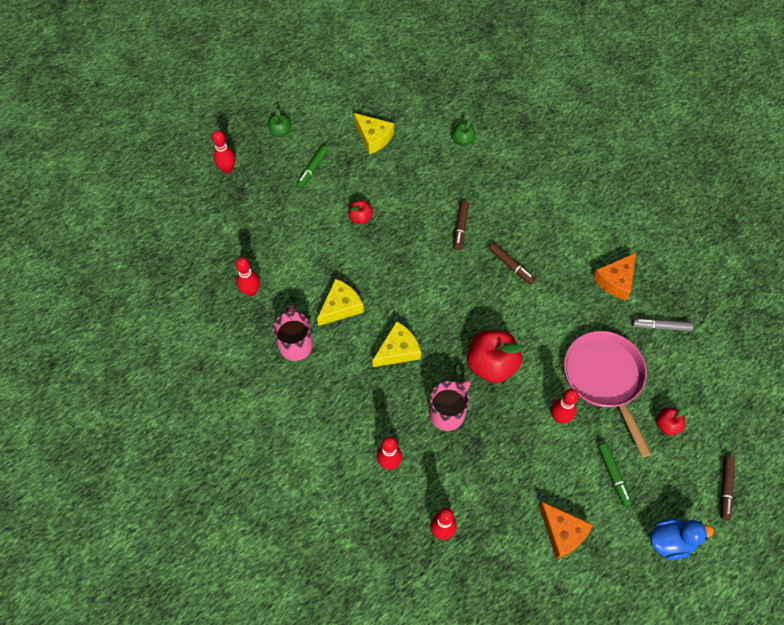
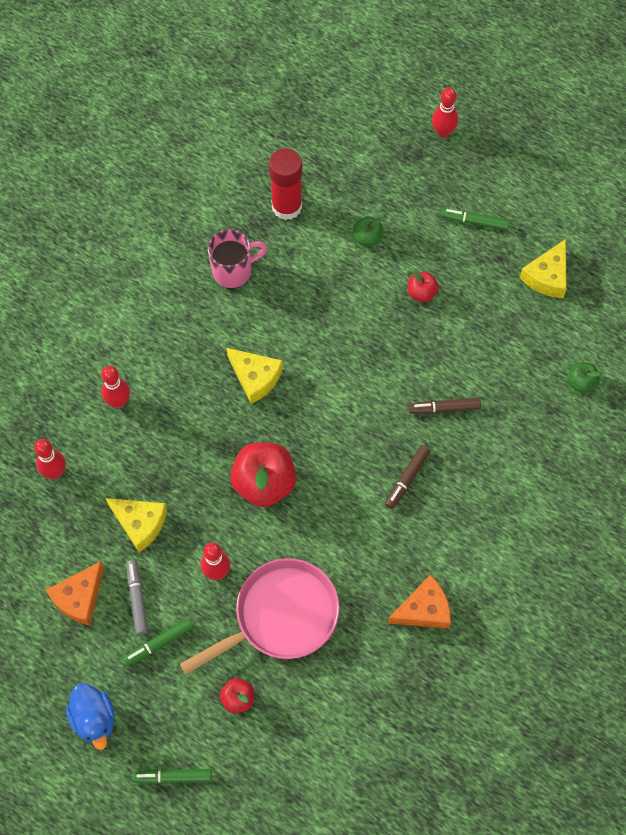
camera: 75 degrees right, 5 degrees up
(251, 291) = (286, 206): red bowling pin -> red glue stick
(280, 132) = (517, 171): green apple -> green apple (367, 238)
(340, 307) = (294, 303): yellow cheese -> yellow cheese (140, 523)
(448, 413) = (191, 448): pink mug -> none
(615, 281) = (424, 609): orange cheese -> orange cheese turned 135 degrees clockwise
(661, 326) = (372, 675): grey marker -> grey marker (137, 599)
(725, 489) = (172, 777): brown marker -> green marker

